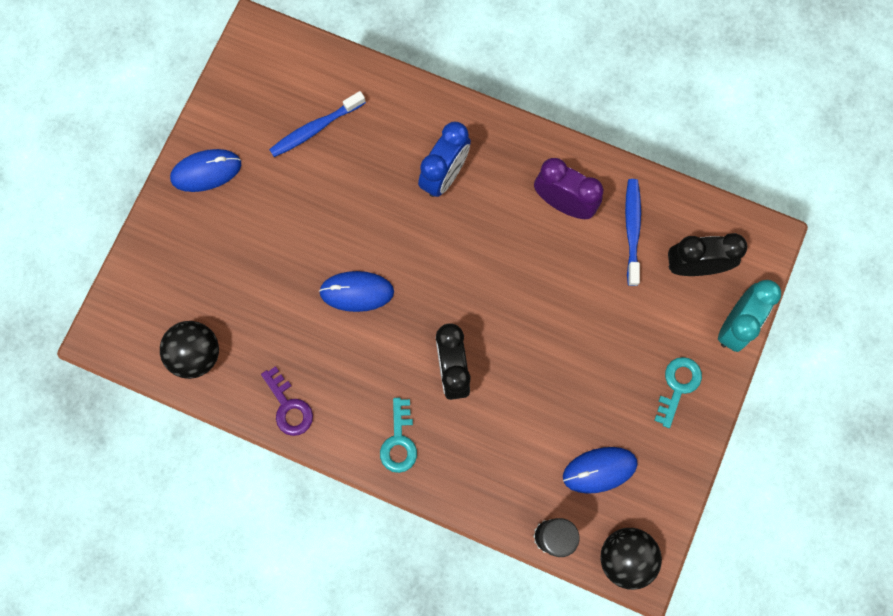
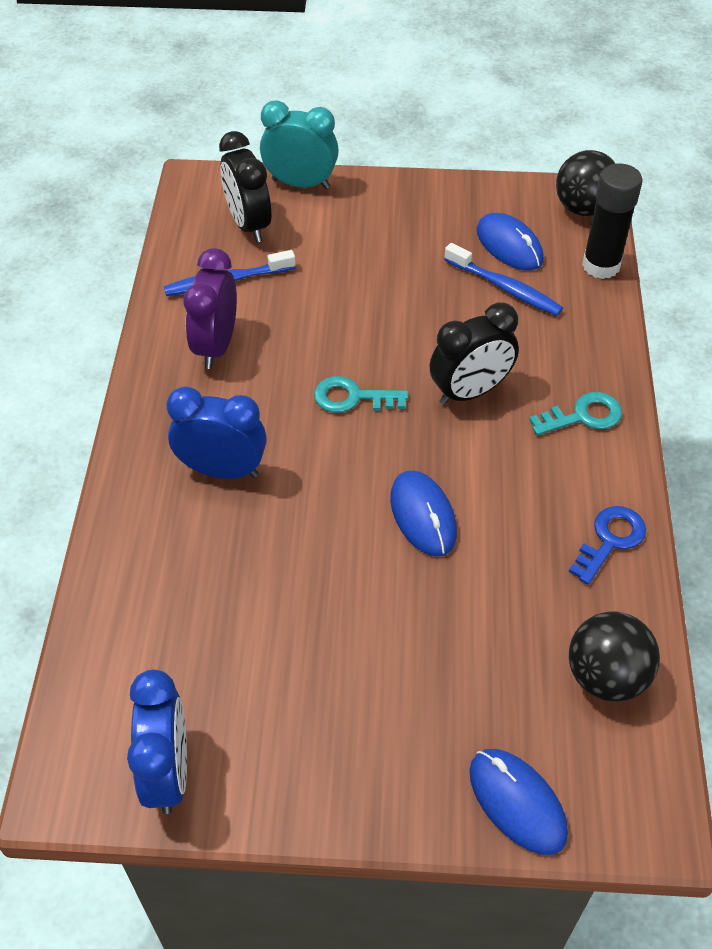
camera: 110 degrees left, 25 degrees down
(206, 171) = (326, 772): blue mouse -> blue mouse (517, 802)
(242, 89) = (168, 772): none -> blue clock
(289, 407) = (610, 540): purple key -> blue key
(315, 129) = (204, 644): blue toothbrush -> blue toothbrush (505, 288)
(678, 386) = (388, 210): turquoise key -> turquoise key (352, 398)

